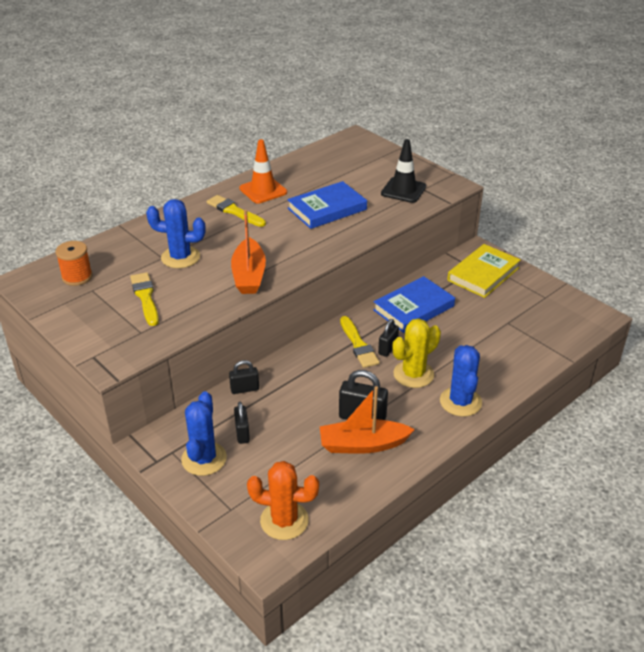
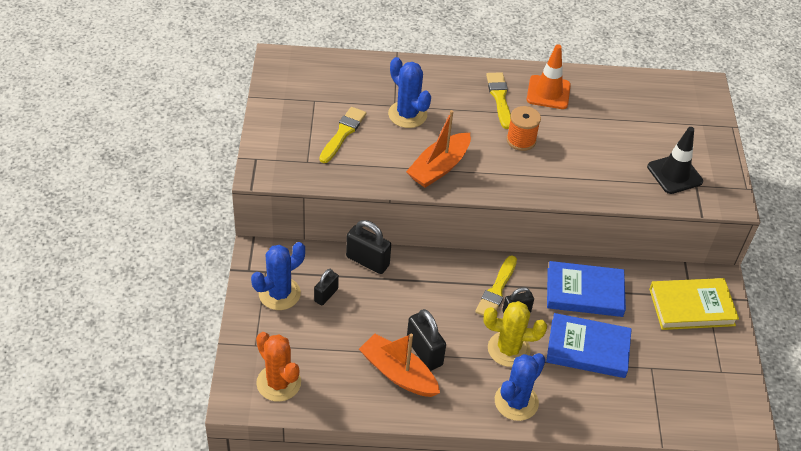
camera: 40 degrees right, 10 degrees up
(77, 277) = (316, 81): orange spool -> orange spool (521, 140)
(244, 389) = (367, 261): black padlock -> black padlock, size x1.59
(327, 209) = (580, 147): blue book -> blue book (587, 349)

